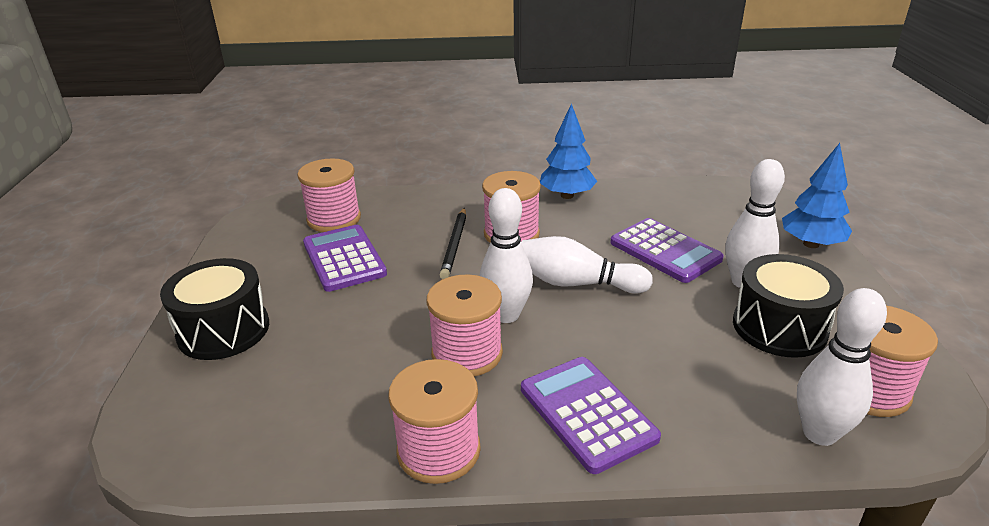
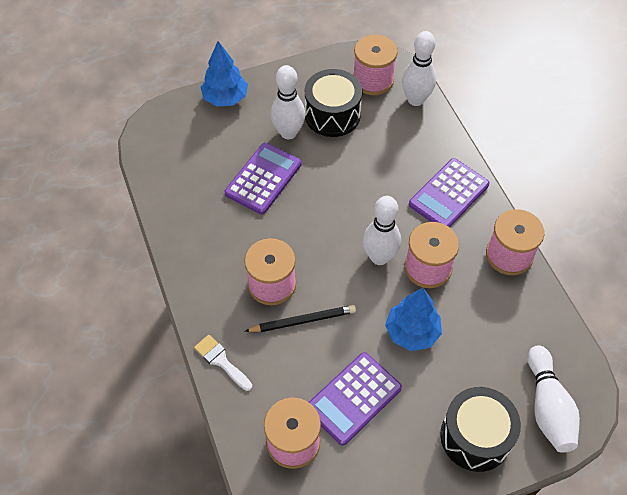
camera: 110 degrees left, 25 degrees up
(443, 196) = (221, 361): none -> white brush
(567, 195) = (191, 259): blue tree -> blue tree (412, 332)
(577, 283) = (326, 224): white bowling pin -> white bowling pin (548, 407)

